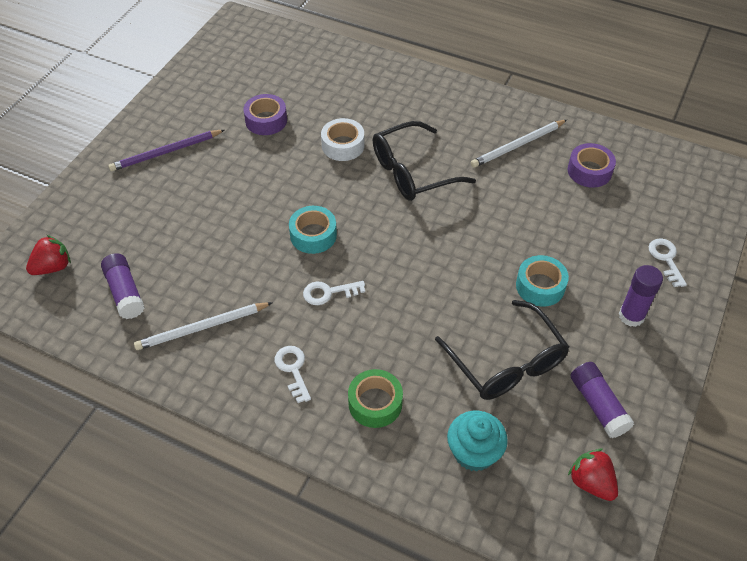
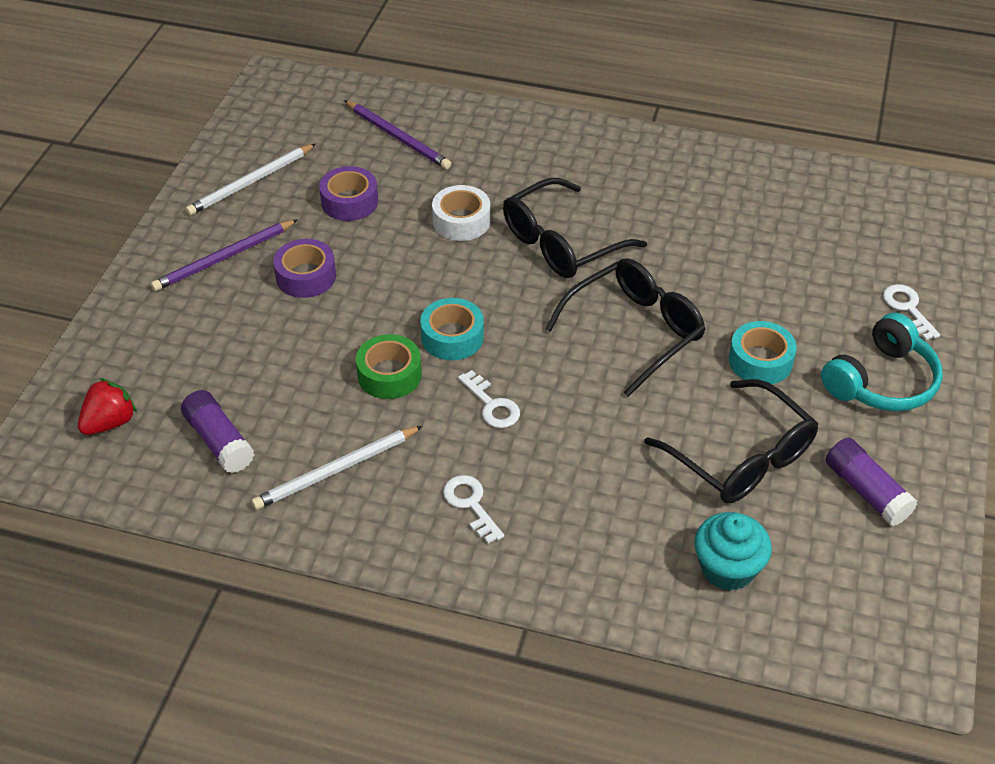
camera: 10 degrees left, 5 degrees down
(313, 75) = (398, 137): none -> purple pencil
(329, 293) = (492, 405): white key -> white key turned 105 degrees counterclockwise
(375, 403) = (588, 529): green tape -> green tape (389, 375)
(450, 249) = (635, 331): none -> black glasses
(517, 145) = (689, 194): white pencil -> white pencil (251, 182)
(589, 171) = (787, 215): purple tape -> purple tape (306, 276)
(591, 482) = (880, 581): red strawberry -> none
(631, 316) = (881, 381): purple glue stick -> turquoise headphones

